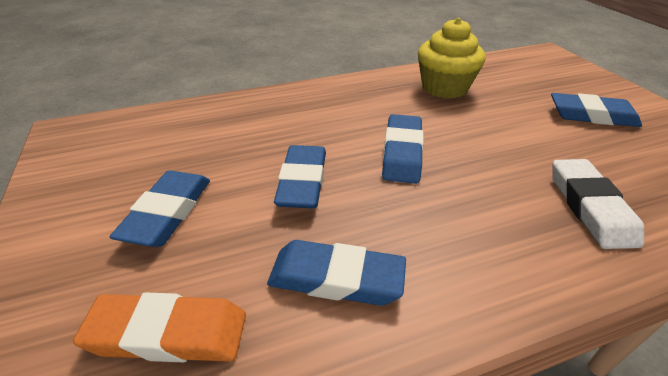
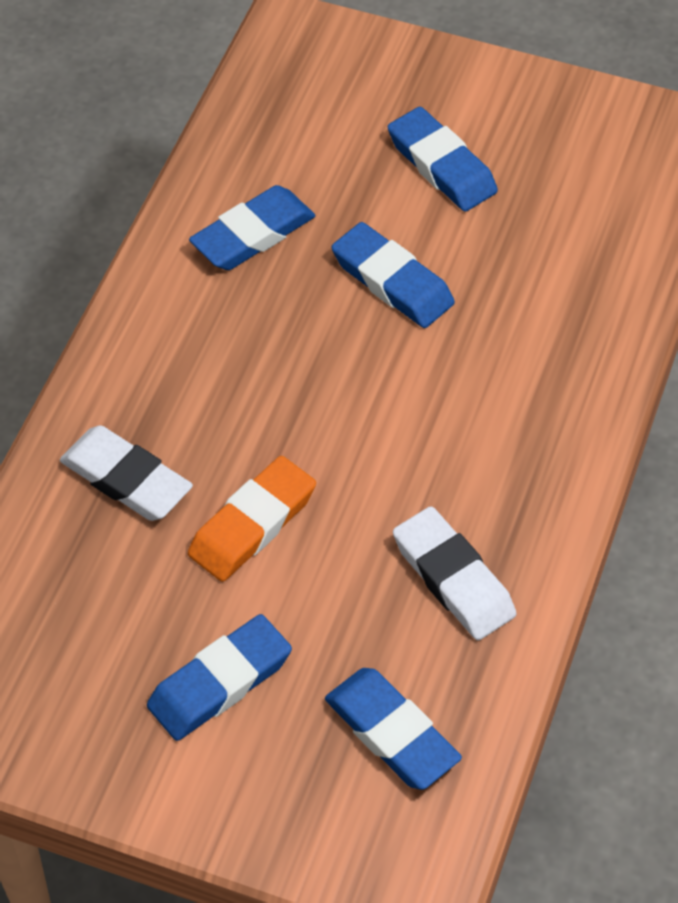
camera: 130 degrees right, 15 degrees up
(168, 333) = (302, 124): orange eraser -> orange eraser (252, 524)
(402, 153) = (356, 398): blue eraser -> blue eraser (392, 733)
(444, 87) = (453, 579): yellow cupcake -> white eraser

